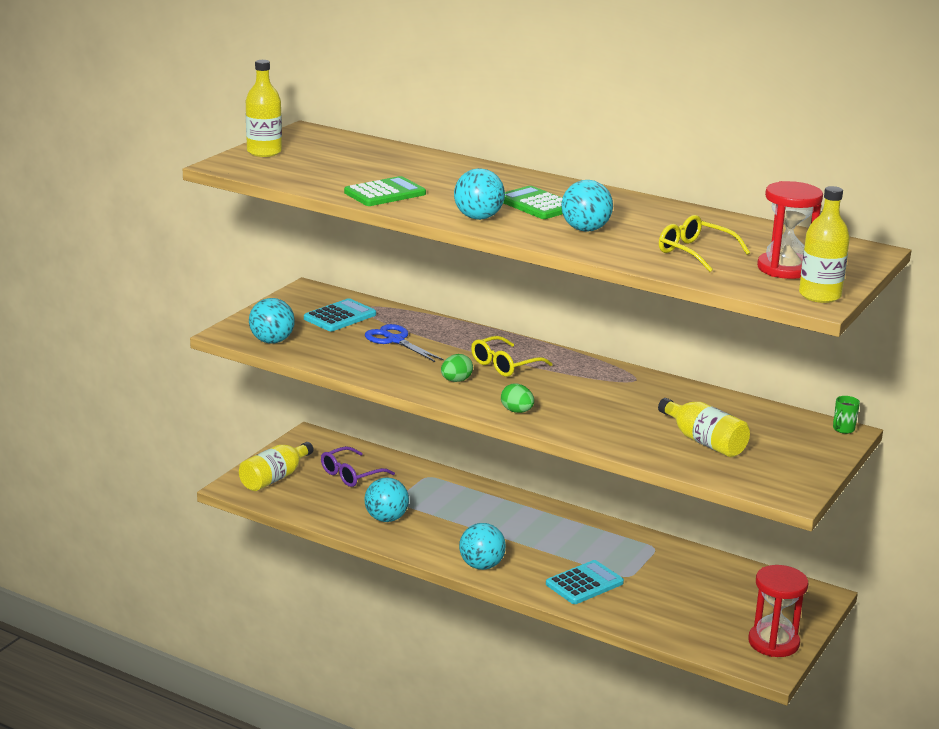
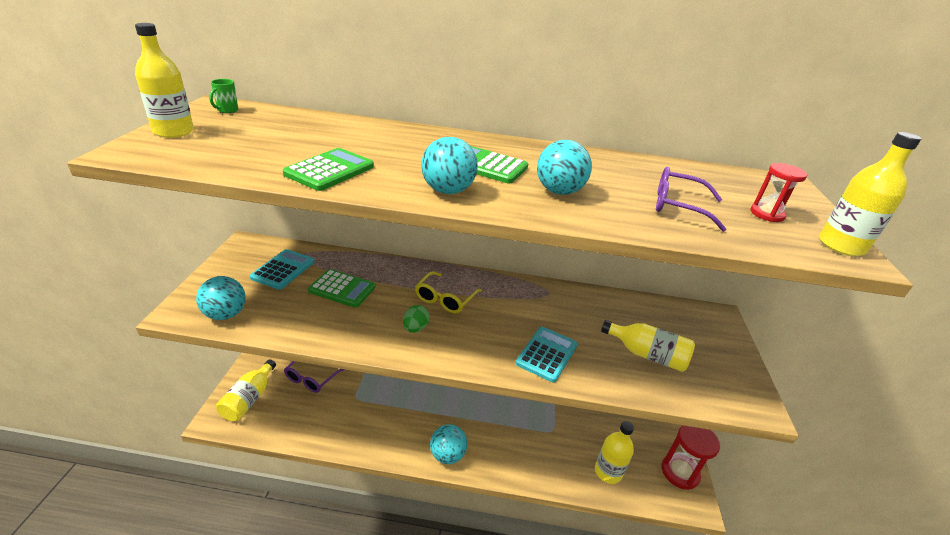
camera: 25 degrees left, 10 degrees up
(386, 519) = (354, 421): turquoise ball -> none
(395, 340) = (342, 289): blue scissors -> green calculator
(517, 411) = (486, 356): green egg -> none
(584, 583) = (528, 450): turquoise calculator -> turquoise calculator (546, 354)
(674, 621) = (608, 472): none -> yellow bottle
(695, 252) = (678, 206): yellow glasses -> purple glasses
(785, 269) = (767, 214): red hourglass -> red hourglass, size x0.60
(843, 429) = (717, 313): green mug -> green mug (227, 110)

